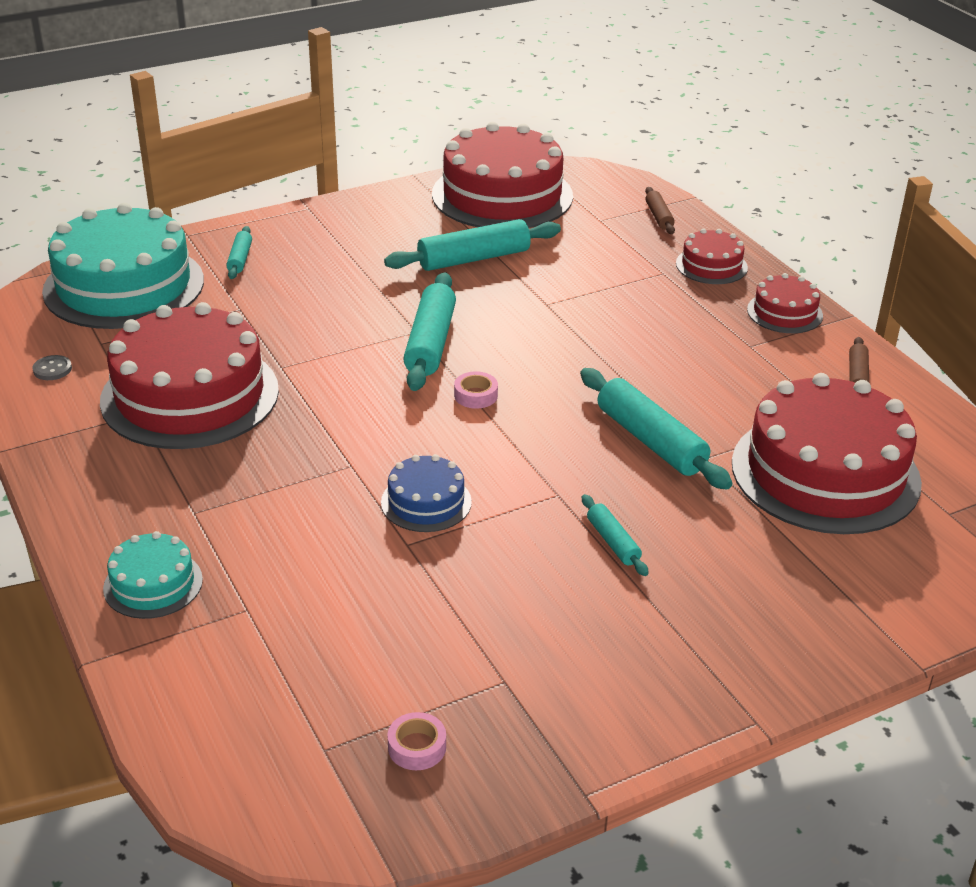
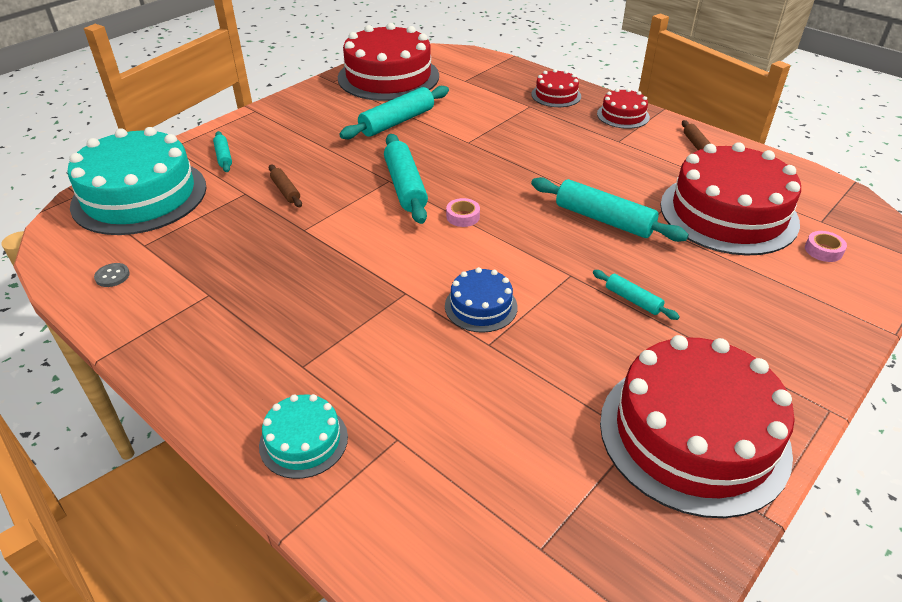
camera: 20 degrees left, 5 degrees up
(190, 395) = (243, 269): red cake -> red cake (693, 435)
(417, 747) = (612, 518): pink tape -> pink tape (823, 250)
(659, 217) = (501, 71): brown rolling pin -> brown rolling pin (286, 191)

